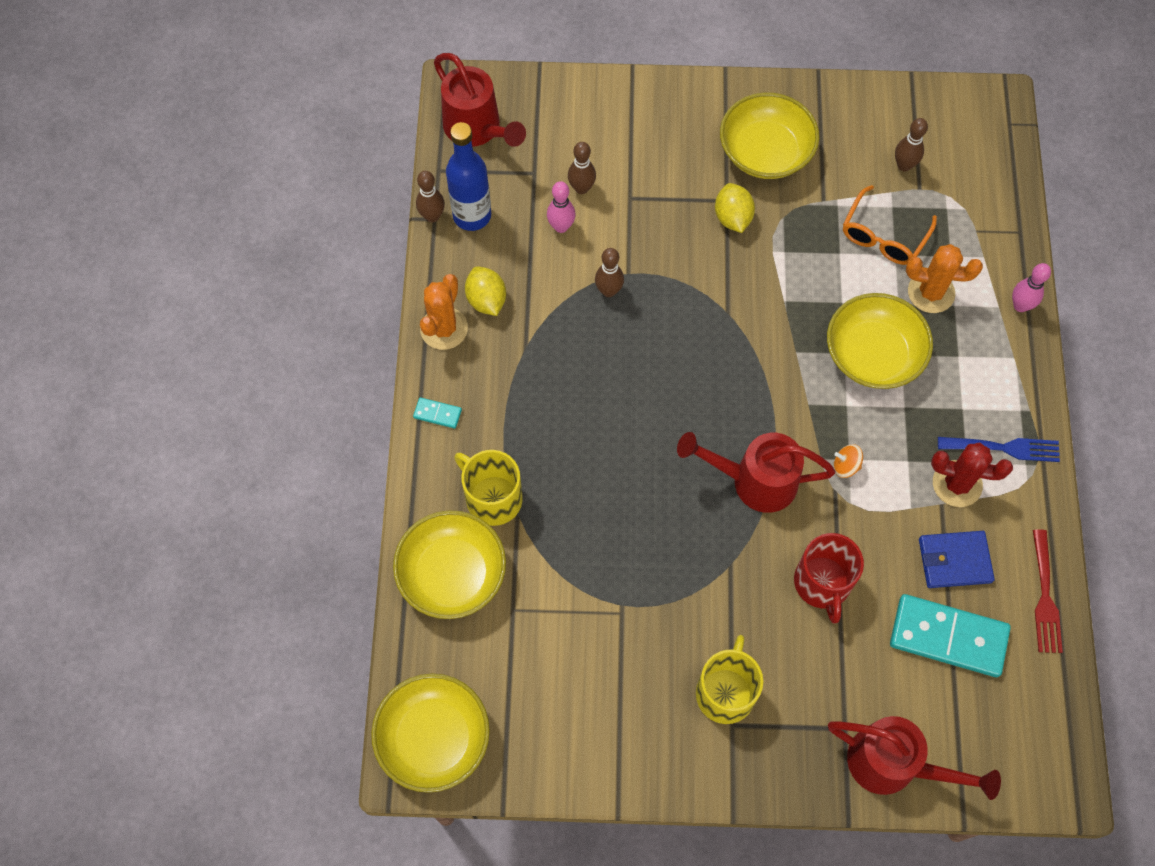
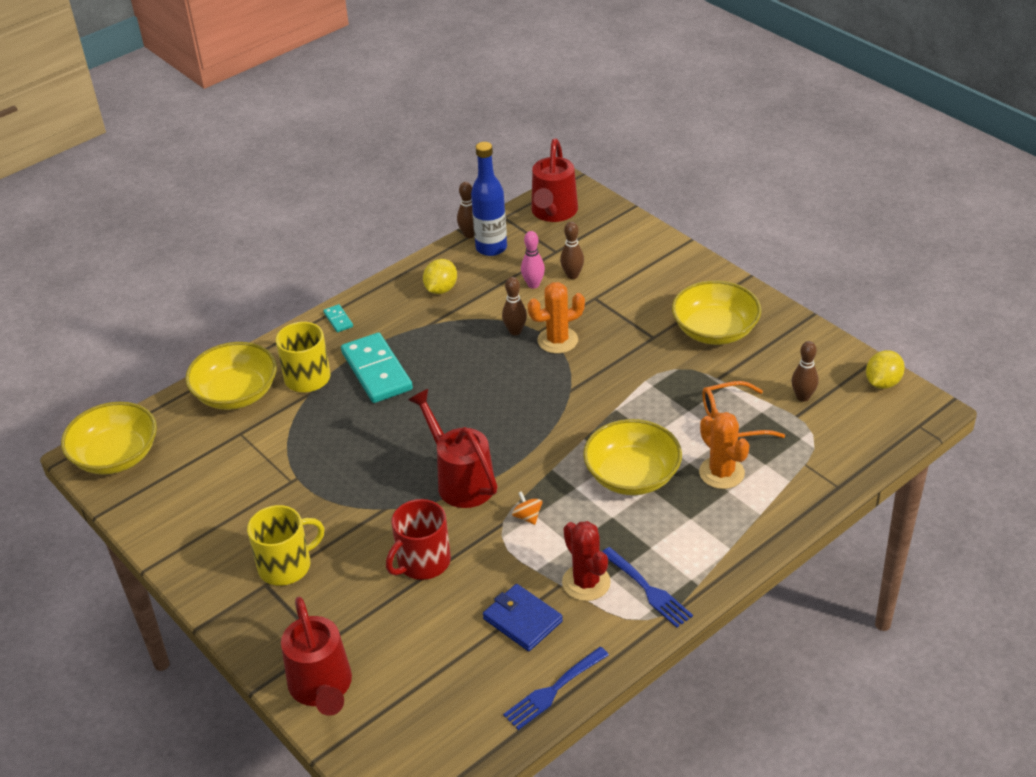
camera: 50 degrees right, 25 degrees down
(444, 328) = (399, 286): orange cactus -> orange cactus (557, 340)
(732, 217) = (644, 347): yellow lemon -> yellow lemon (882, 383)
(948, 637) = (456, 655): turquoise domino -> turquoise domino (376, 371)
(1020, 306) = (777, 525): pink bowling pin -> none
(1045, 597) = (553, 690): red fork -> blue fork

